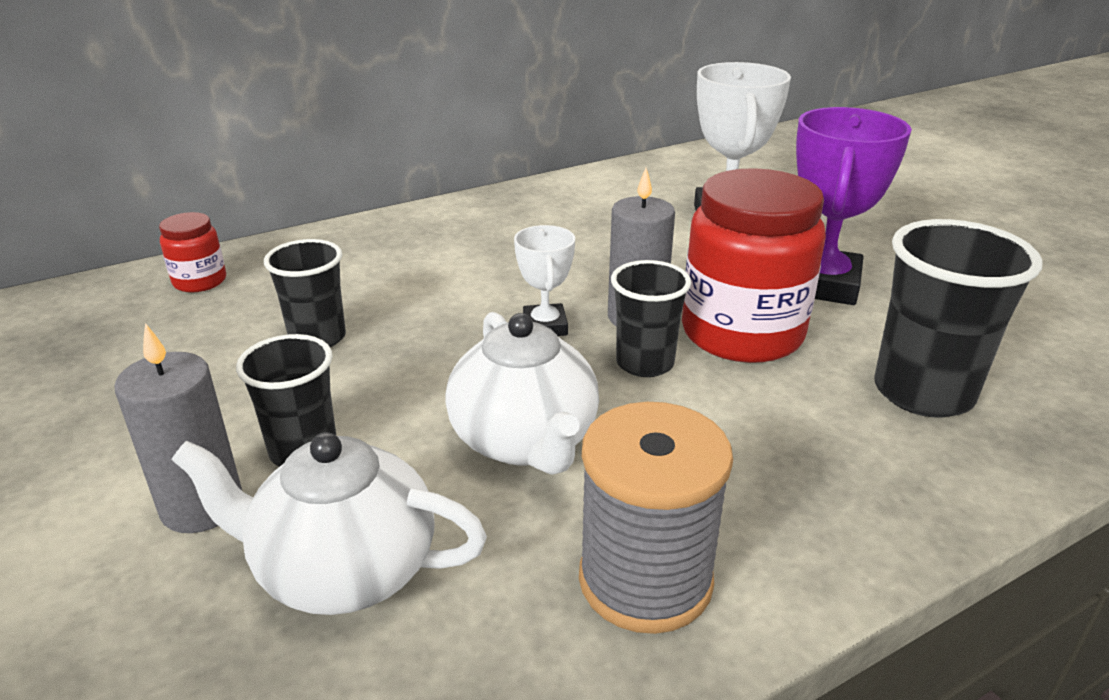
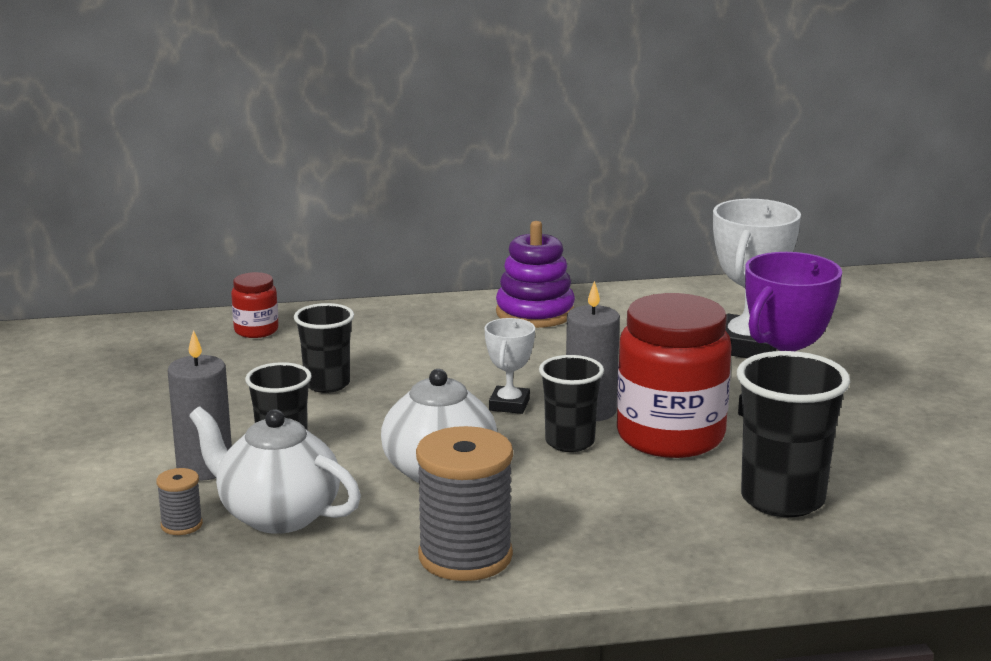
camera: 20 degrees right, 10 degrees down
(200, 630) = (181, 525): none -> grey spool
(499, 213) = (535, 313): none -> purple stacking toy

